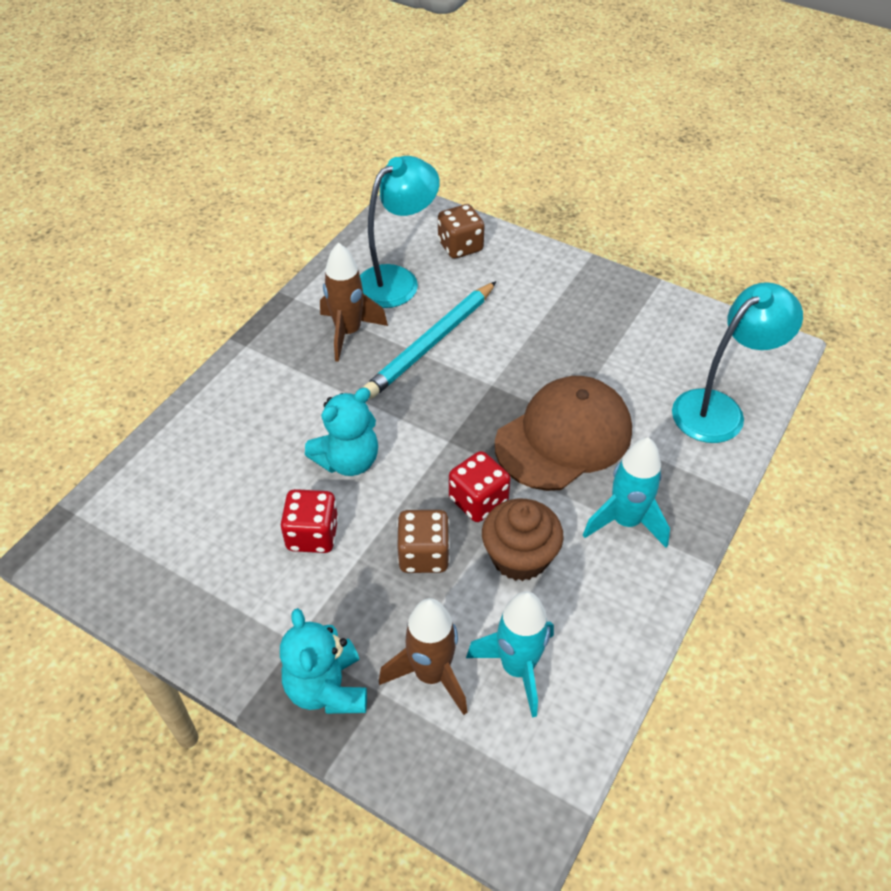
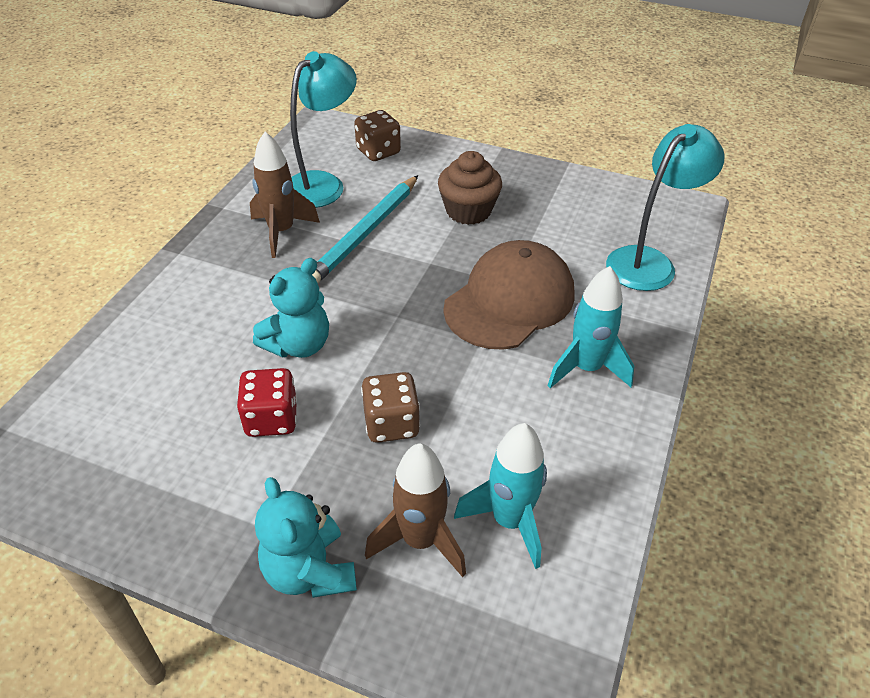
camera: 10 degrees left, 5 degrees down
(478, 501) = (437, 366): red dice -> none
(519, 557) = (489, 413): brown cupcake -> brown cupcake (468, 211)

